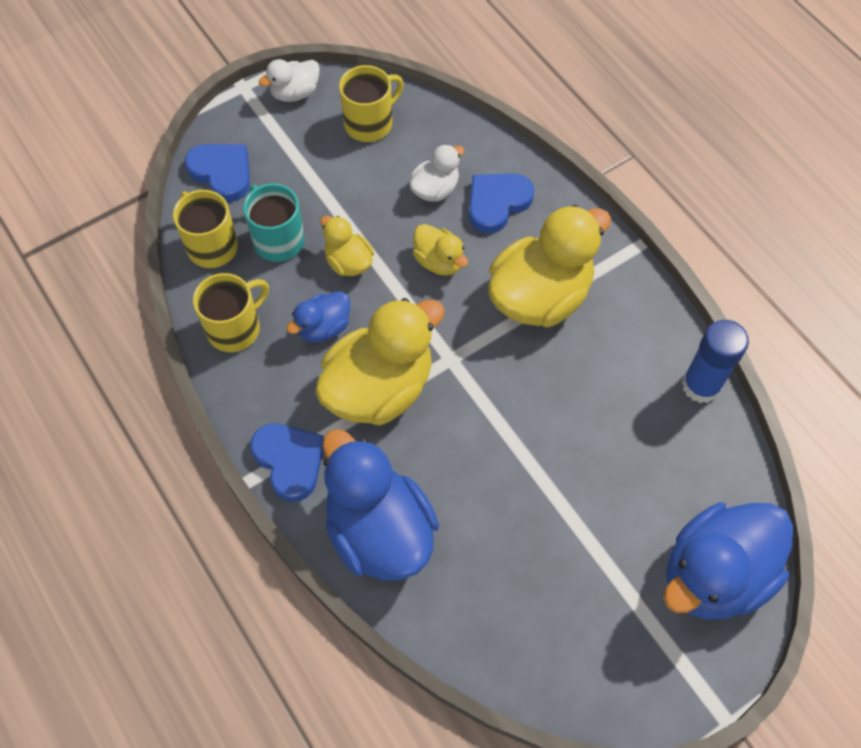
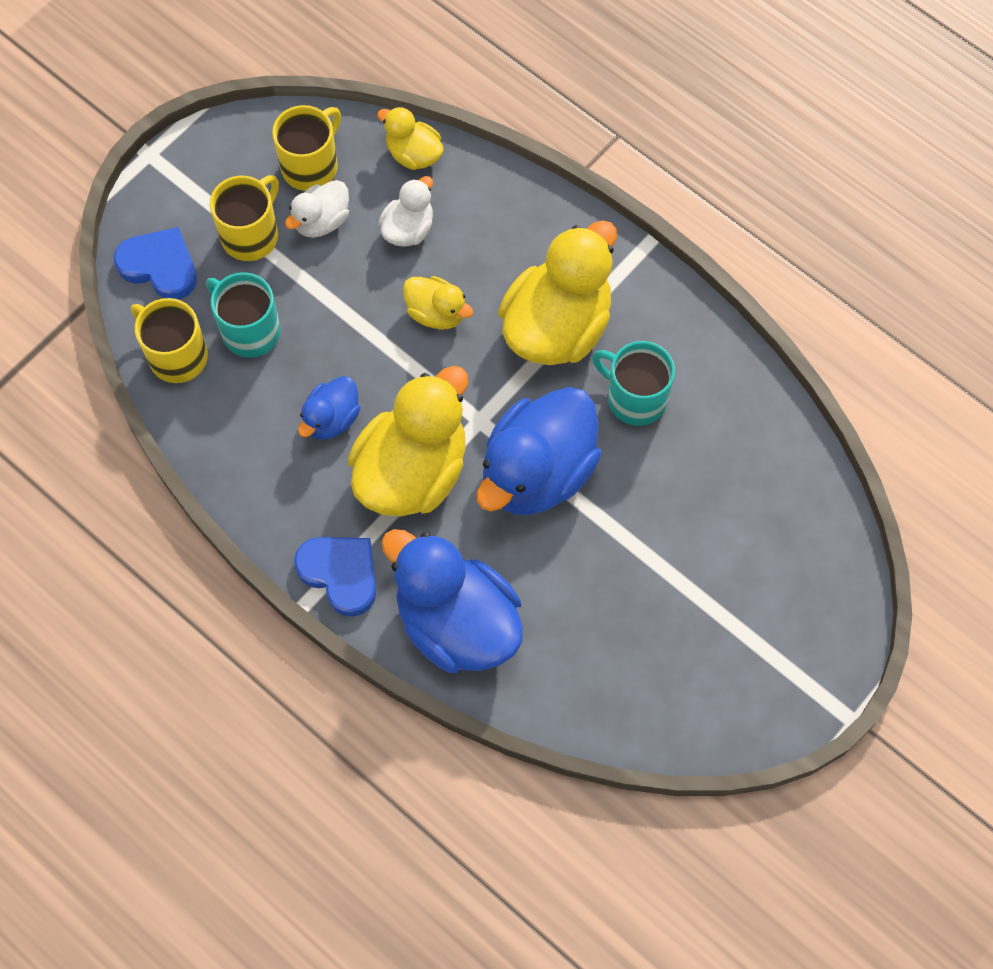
camera: 15 degrees left, 5 degrees up
(235, 328) = (234, 444): yellow mug -> yellow mug (251, 235)
(295, 93) = (212, 148): white duck -> white duck (321, 221)
(348, 262) = (336, 338): yellow duck -> yellow duck (413, 154)
(497, 203) = (482, 229): blue heart -> none
(593, 372) = (635, 398): none -> turquoise mug
(701, 385) = (750, 384): blue glue stick -> none
(714, 574) = (808, 579): blue duck -> blue duck (537, 472)

